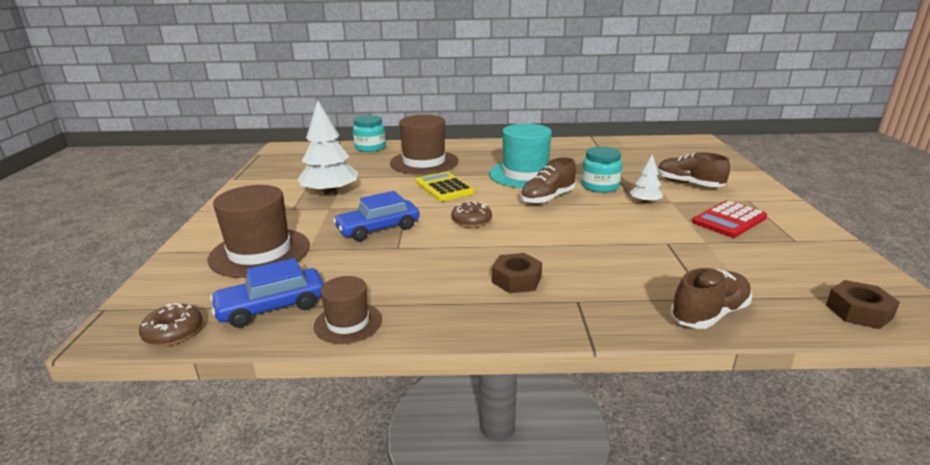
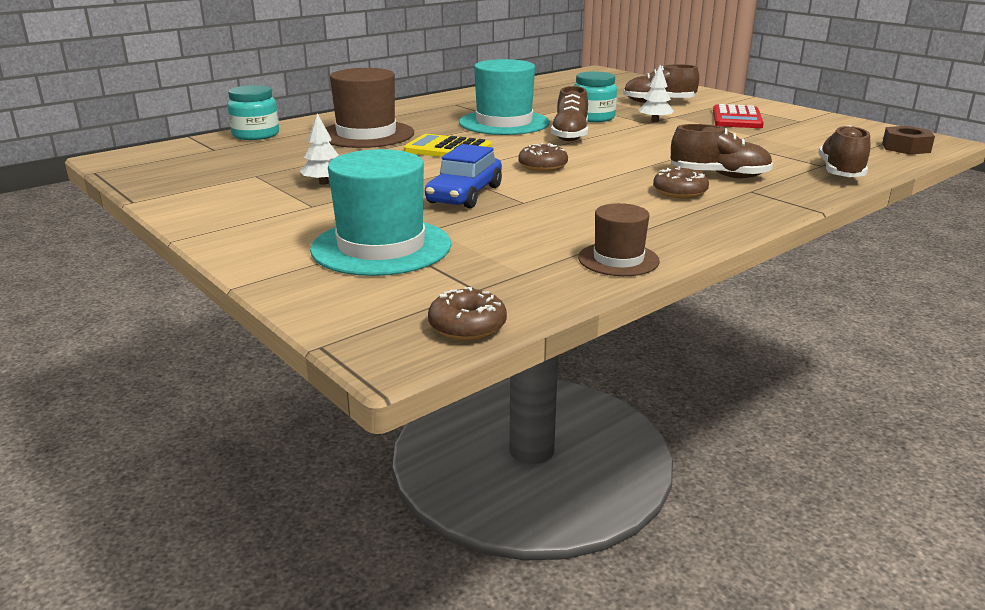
camera: 40 degrees left, 0 degrees up
(260, 252) = (381, 247): brown hat -> turquoise hat
(272, 307) = (518, 275): blue car -> none
(330, 193) = (324, 183): white tree -> white tree, size x0.51
(516, 280) = (679, 192): brown nut -> brown donut
(582, 275) = (719, 176): none -> brown shoe

